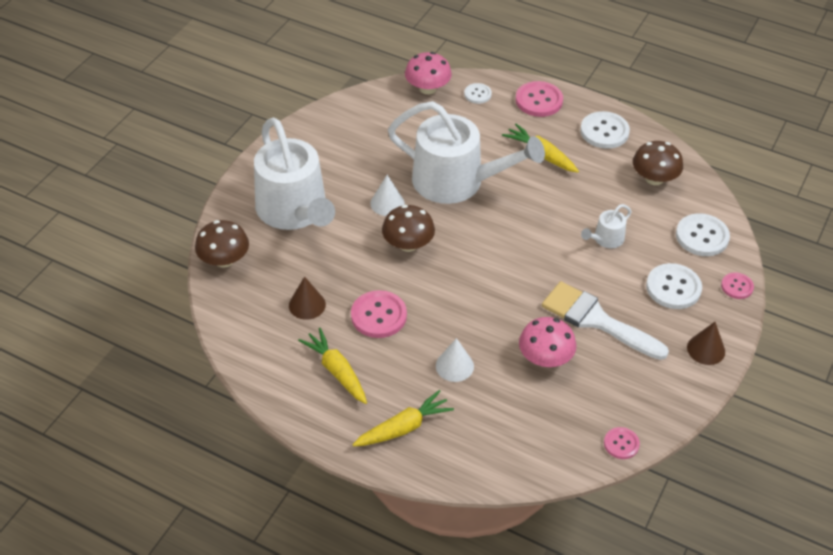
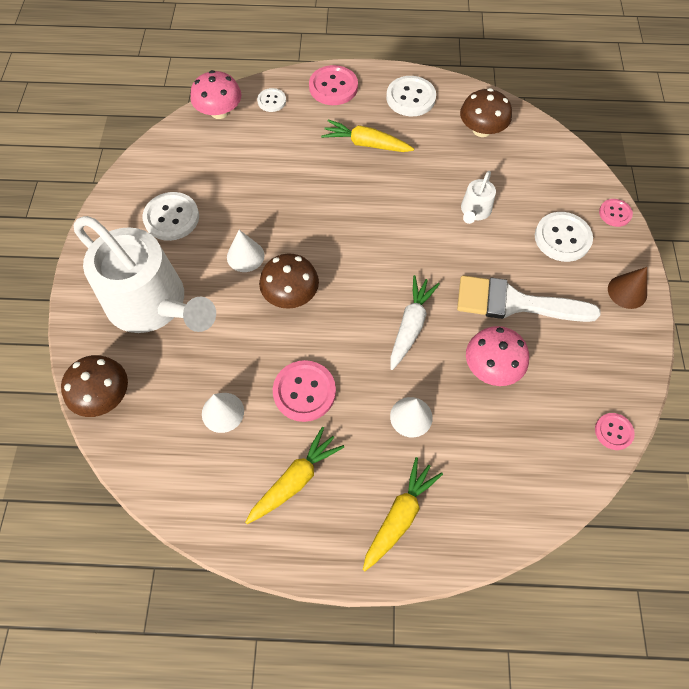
camera: 25 degrees left, 15 degrees up
(307, 305) = (223, 412): brown cone -> white cone
(336, 371) = (295, 480): yellow carrot -> yellow carrot turned 105 degrees clockwise
(456, 181) = (301, 204): white watering can -> none
(494, 303) = (410, 325): none -> white carrot
(702, 236) = (556, 173): white button -> white button (171, 217)

